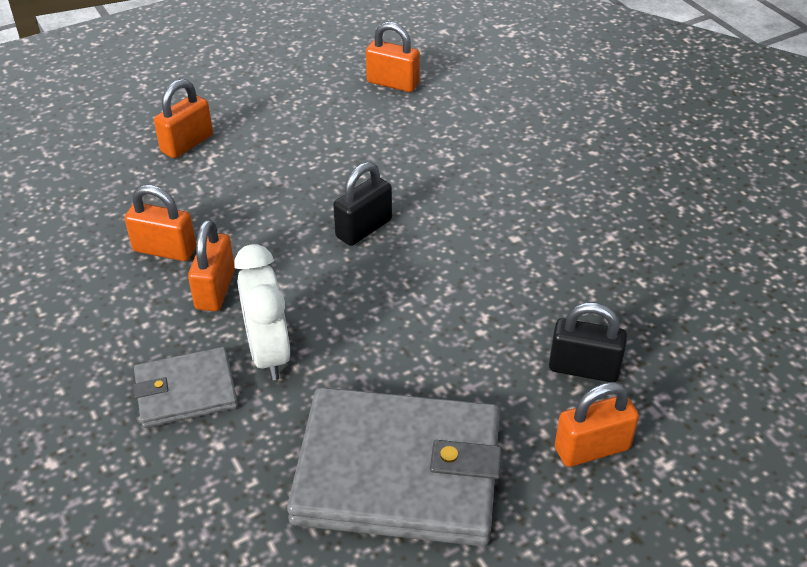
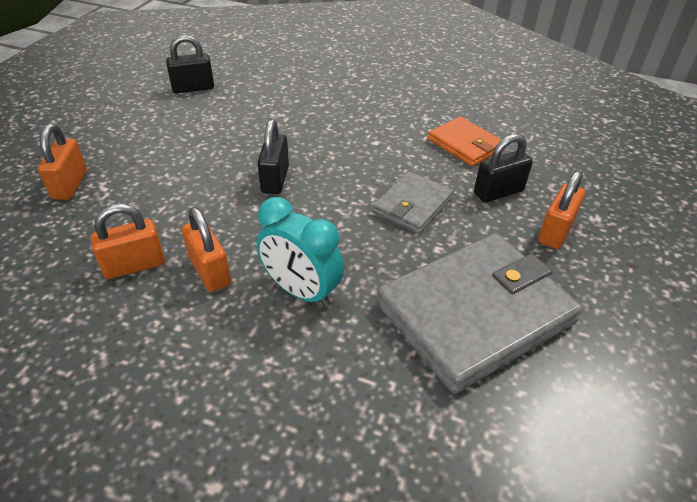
camera: 40 degrees left, 0 degrees up
(186, 391) = (269, 354): grey wallet -> grey wallet (413, 205)
(268, 353) = (301, 291): white clock -> turquoise clock
(393, 83) = (193, 88): orange padlock -> black padlock
(616, 293) = (465, 144): none -> orange wallet

